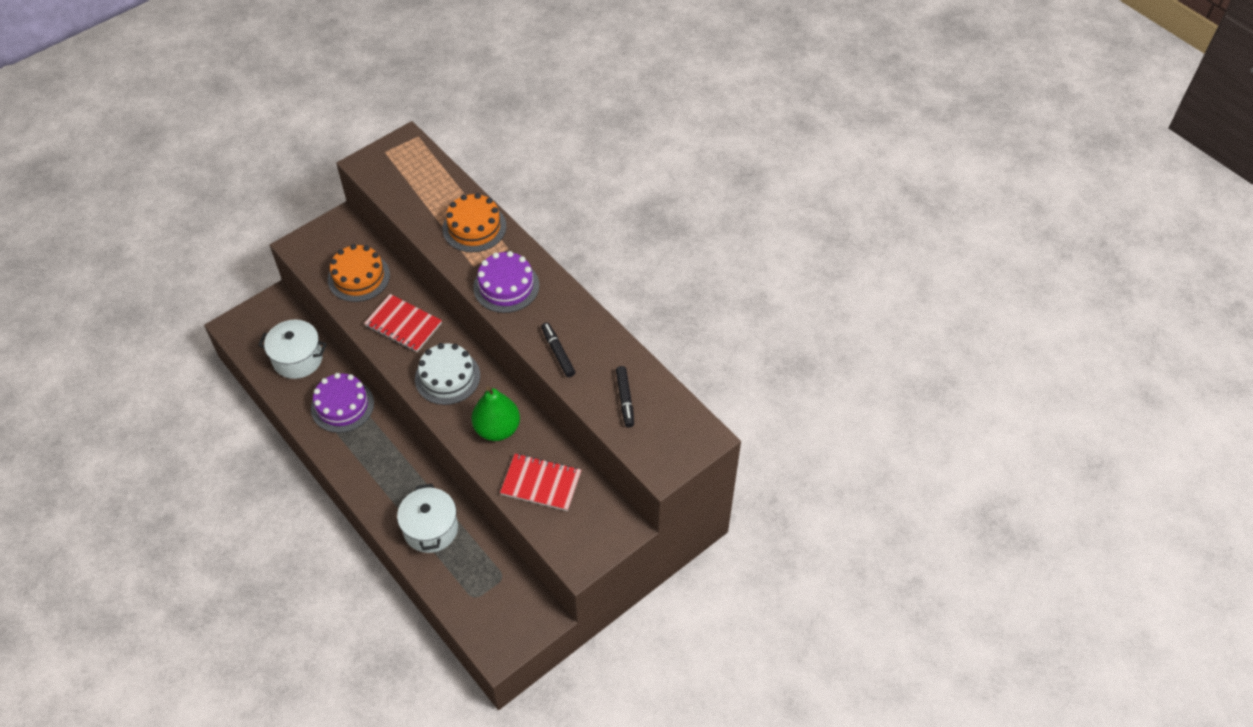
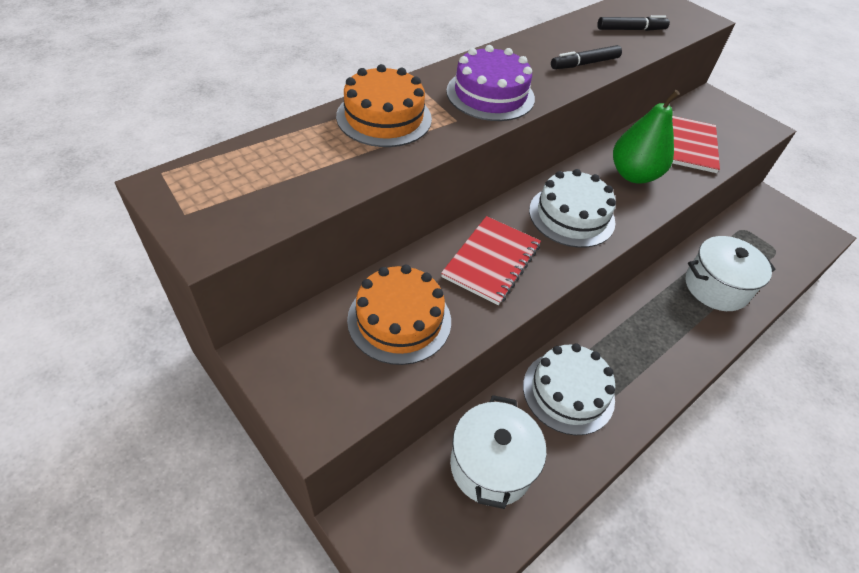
camera: 95 degrees left, 5 degrees down
(342, 405) = (568, 392): purple cake -> white cake

